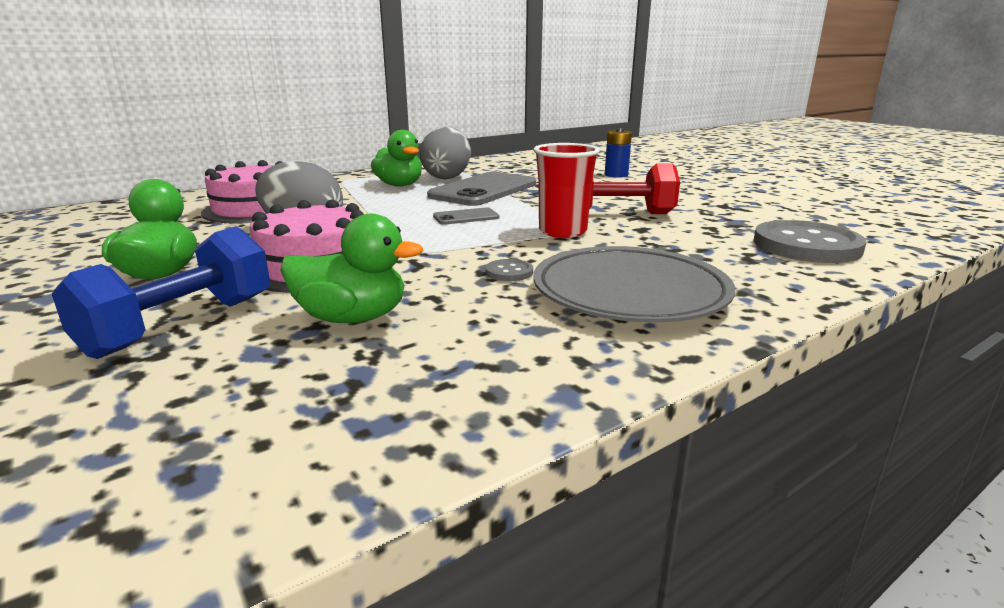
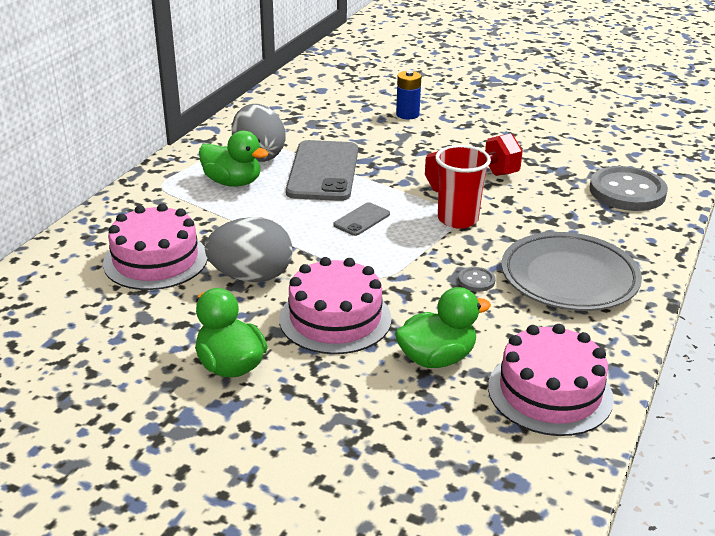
camera: 30 degrees left, 10 degrees up
(181, 325) = (339, 404): blue dumbbell -> none
(430, 388) = (550, 392): none -> pink cake

